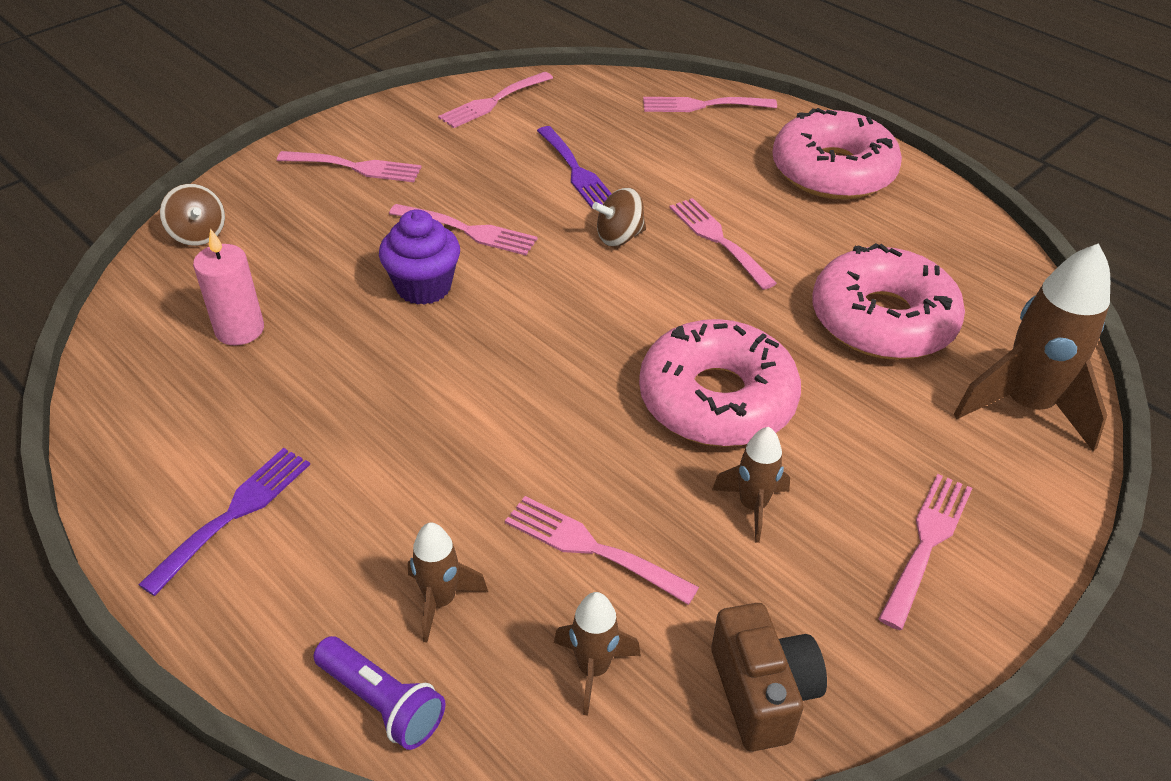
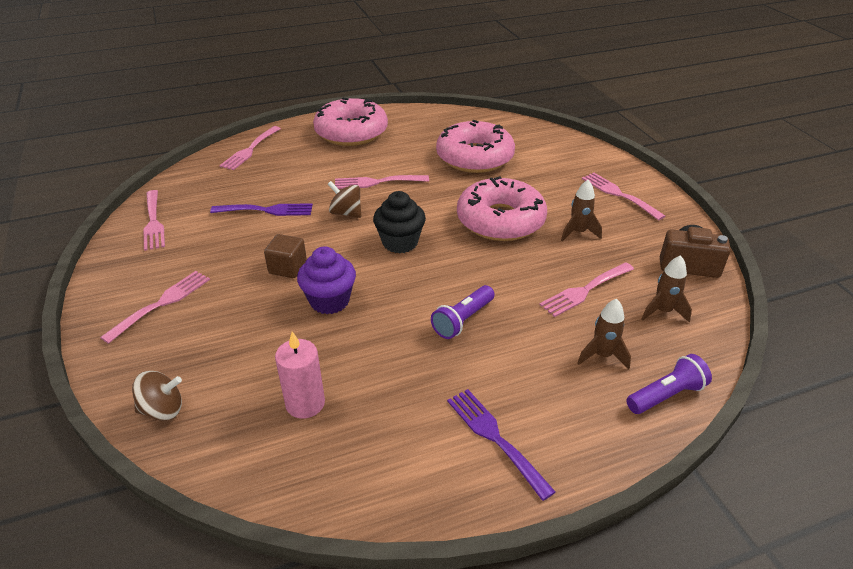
camera: 65 degrees left, 5 degrees down
(447, 422) = (463, 320): none -> purple flashlight
(468, 231) = (288, 268): pink fork -> brown cube
(585, 309) = (400, 242): none -> black cupcake
(619, 237) = (346, 213): brown spinning top -> brown spinning top turned 120 degrees clockwise
(1025, 406) = (551, 144): brown rocket -> none

